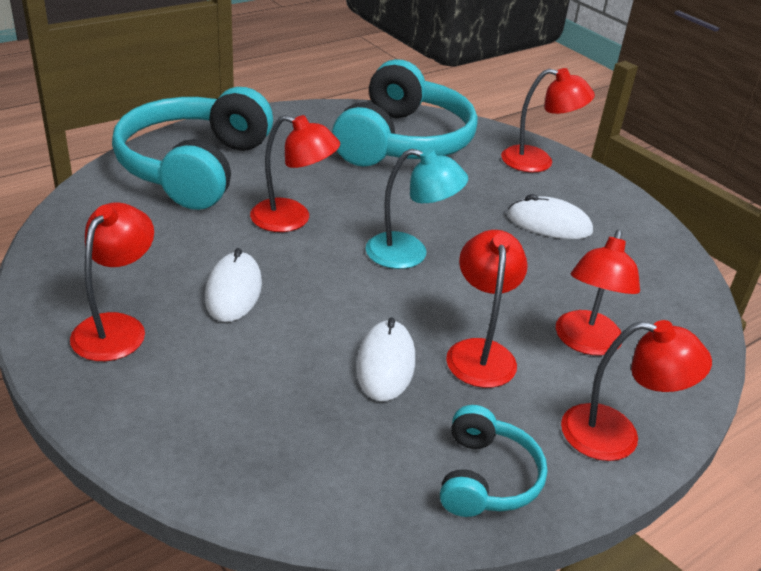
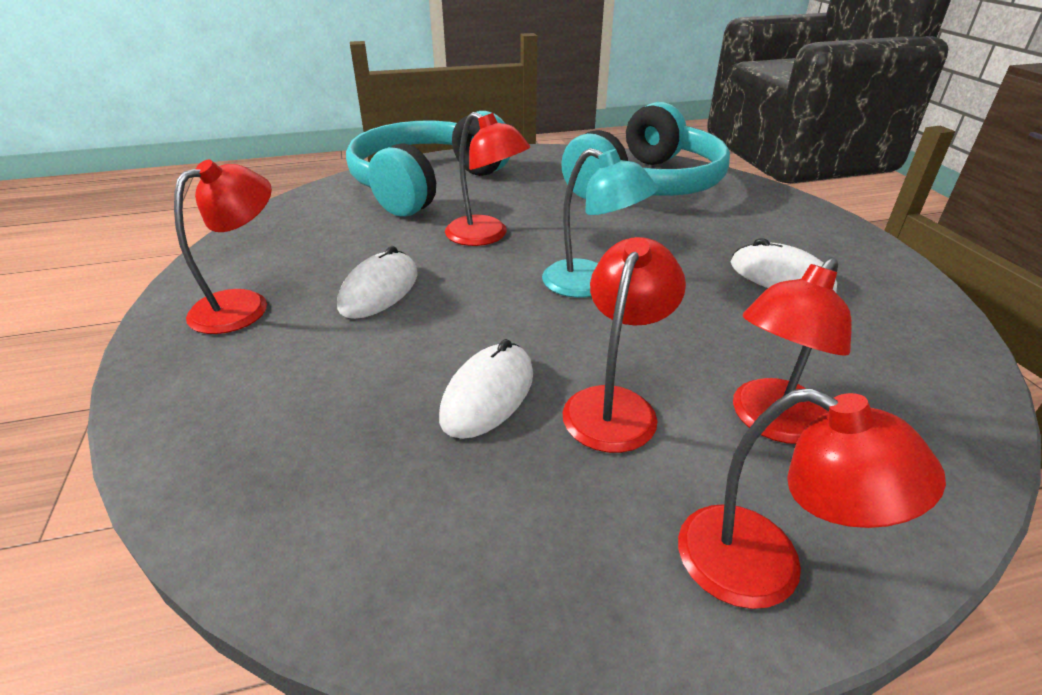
camera: 25 degrees right, 0 degrees up
(486, 478) = (529, 578): turquoise headphones -> none
(538, 162) = (795, 216): red lamp -> none

